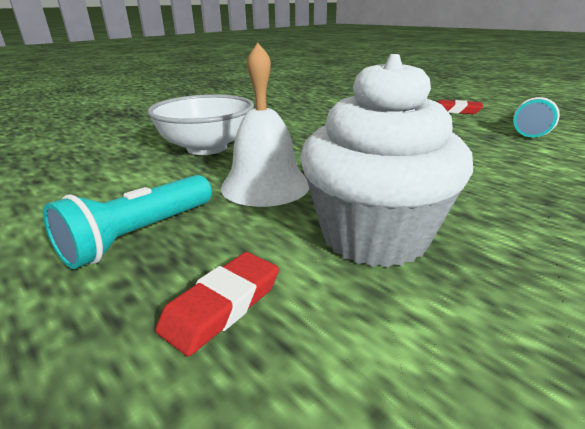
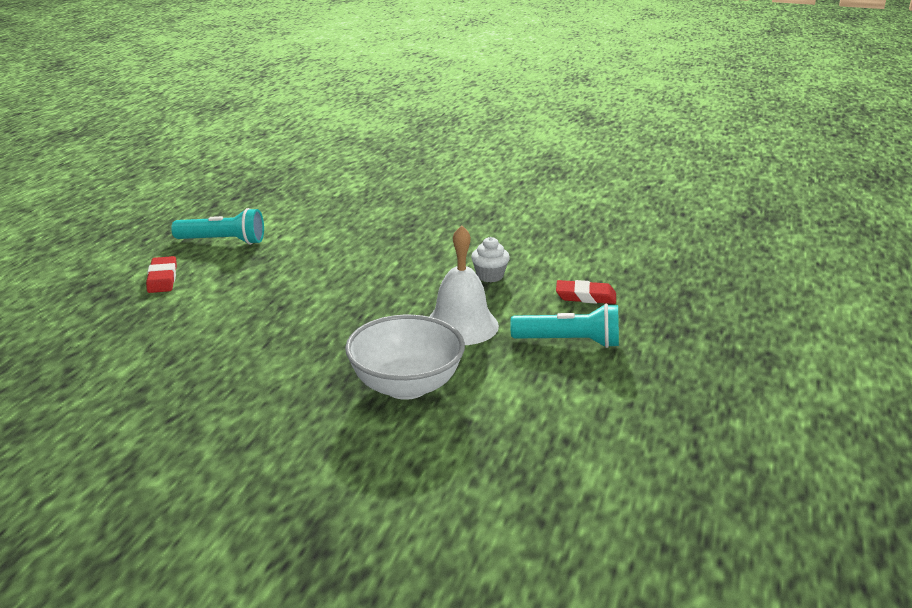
camera: 120 degrees left, 0 degrees up
(374, 236) = (490, 276): white cupcake -> white cupcake, size x0.43

